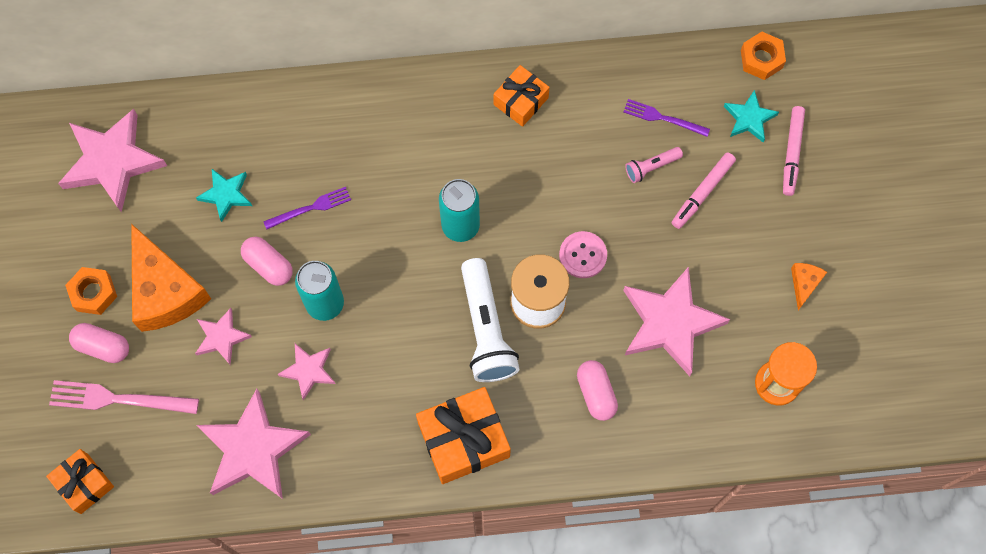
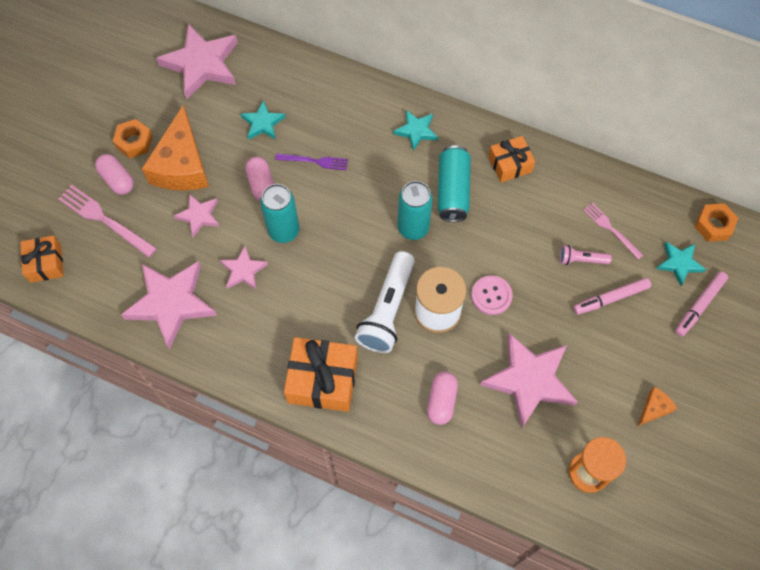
camera: 30 degrees right, 5 degrees down
(400, 115) = (416, 131): none -> turquoise star
(478, 162) = (452, 190): none -> turquoise can
(663, 118) = (611, 229): purple fork -> pink fork

